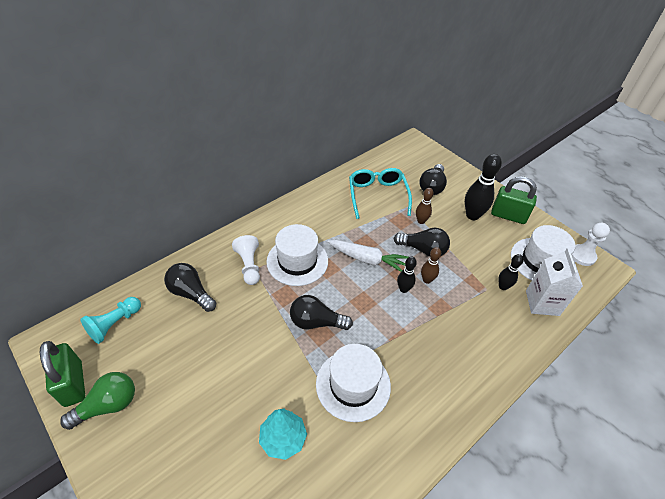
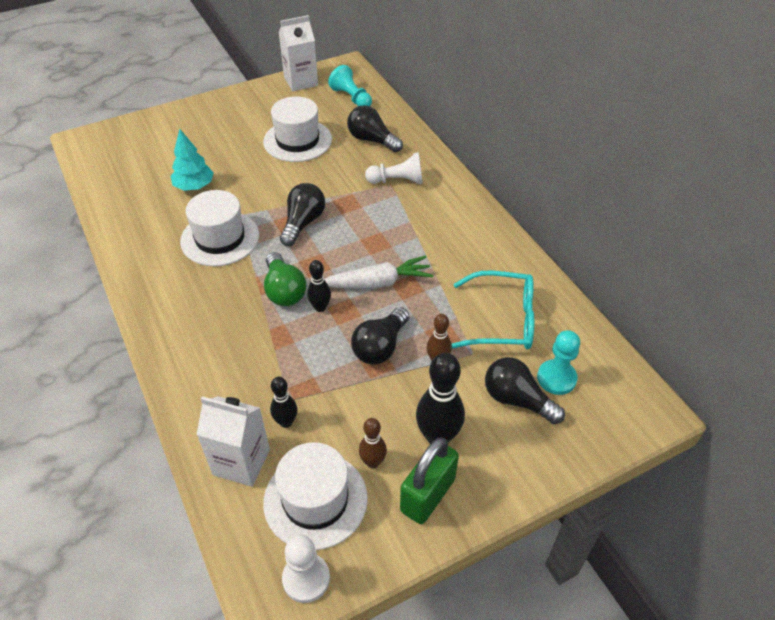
camera: 105 degrees right, 0 degrees up
(73, 384) = (301, 81): green padlock -> white carton
(108, 405) = (273, 98): green light bulb -> green light bulb (284, 290)
(191, 293) = (372, 140): black light bulb -> black light bulb turned 105 degrees counterclockwise
(297, 261) = (393, 219): white hat -> white hat (297, 140)
(367, 260) = (378, 283): white carrot -> white carrot turned 135 degrees counterclockwise
(410, 173) = (556, 378): none -> turquoise pawn
(427, 280) = (327, 335): brown bowling pin -> brown bowling pin (373, 462)

